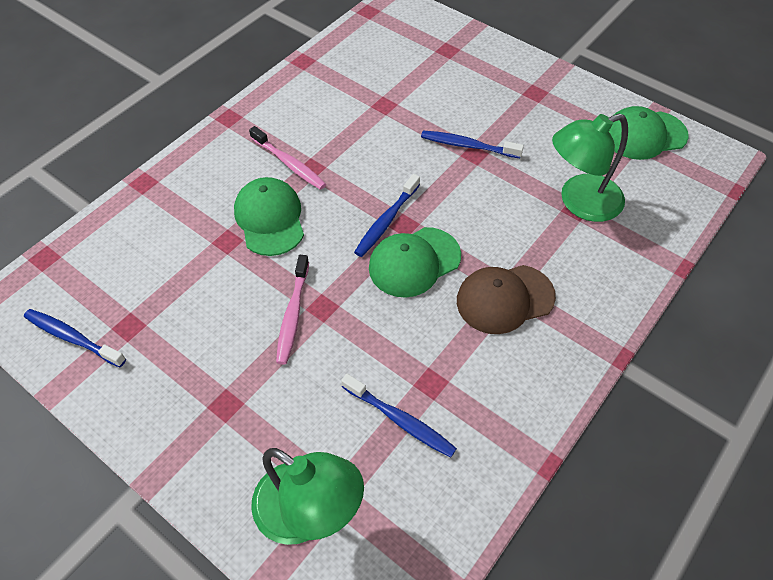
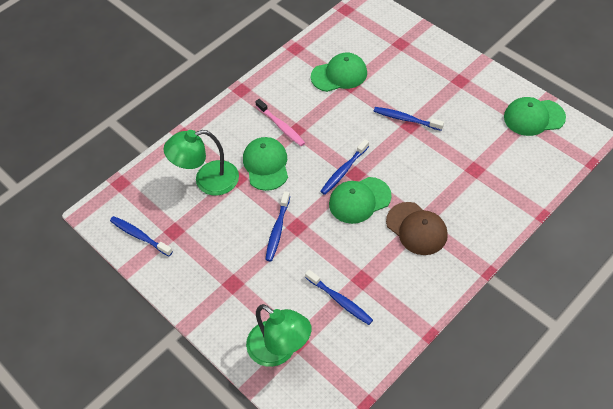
camera: 10 degrees right, 0 degrees up
(293, 314) = (277, 230): pink toothbrush -> blue toothbrush
(367, 92) = (339, 75): none -> green cap
(504, 299) = (416, 228): brown cap -> brown cap turned 120 degrees counterclockwise
(580, 202) = (478, 165): green lamp -> green lamp (207, 181)

